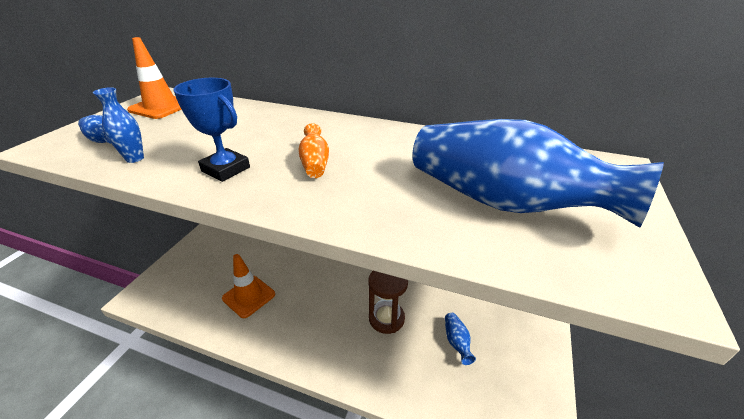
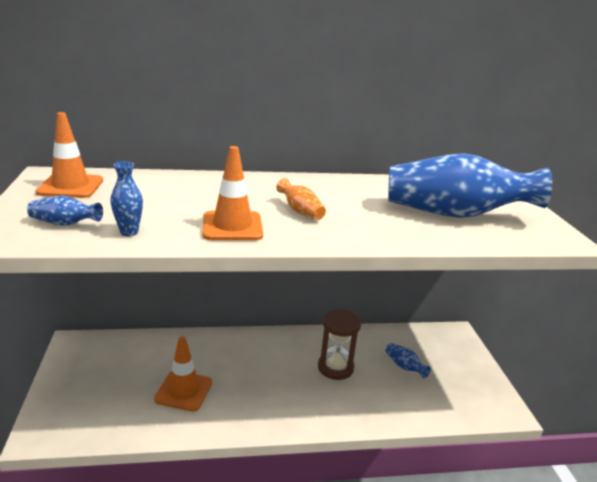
camera: 30 degrees left, 10 degrees down
(226, 169) = (232, 226): blue trophy -> orange traffic cone

